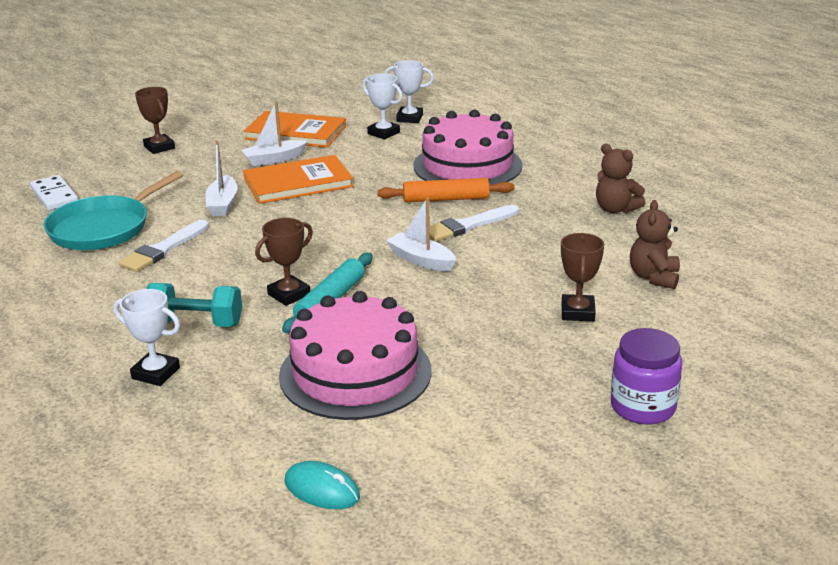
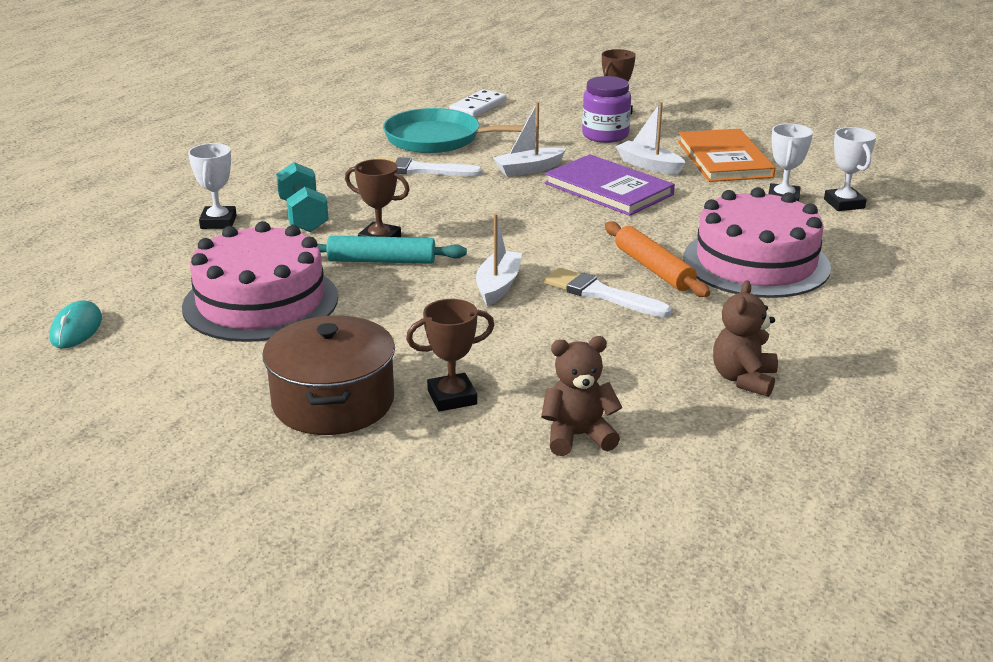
camera: 65 degrees right, 0 degrees up
(298, 183) = (608, 189): orange book -> purple book
(554, 363) = (333, 402): none -> brown pot
(643, 407) = (272, 472): purple jar -> purple jar (605, 135)

